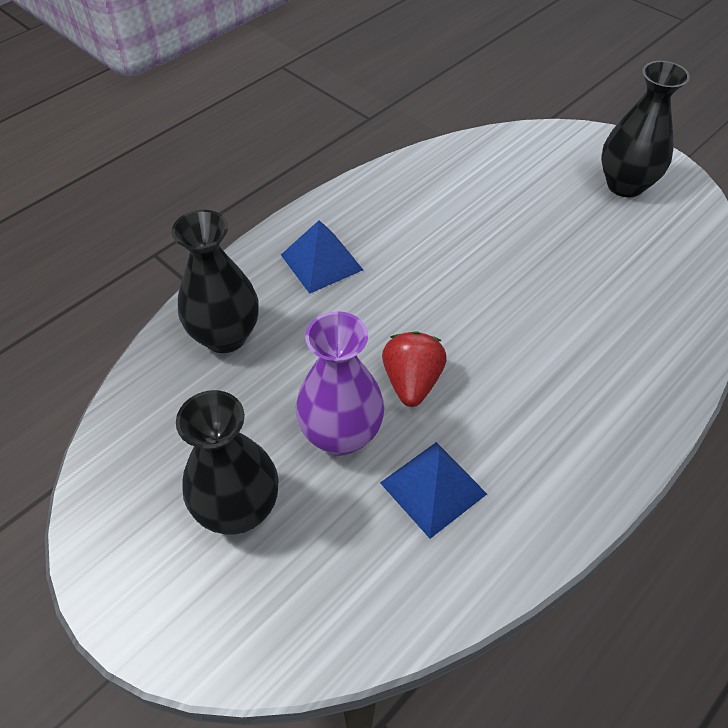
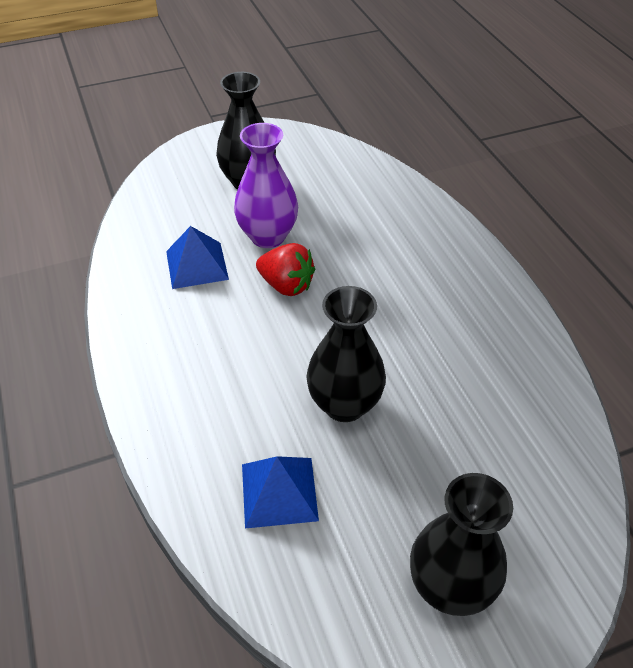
camera: 115 degrees right, 5 degrees down
(225, 336) = (389, 206): black vase -> black vase (344, 405)
(321, 262) = (442, 275): blue pyramid -> blue pyramid (279, 491)

